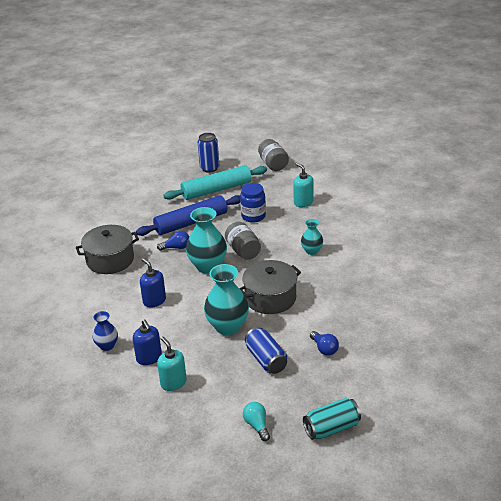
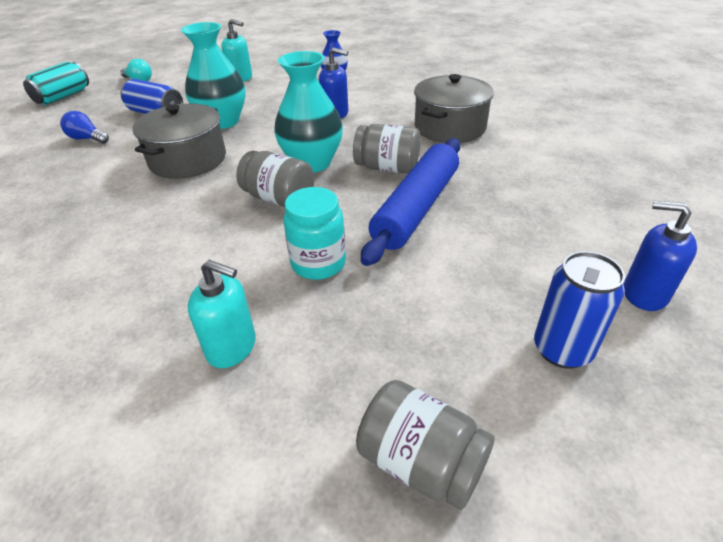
camera: 145 degrees right, 5 degrees up
(149, 358) = (282, 83): blue soap dispenser -> blue soap dispenser (644, 294)
(176, 247) = (387, 168): blue light bulb -> grey jar
(216, 190) = (462, 292): turquoise rolling pin -> none
(253, 216) = (318, 263): blue jar -> turquoise jar
(312, 251) = (154, 241): turquoise vase -> none

